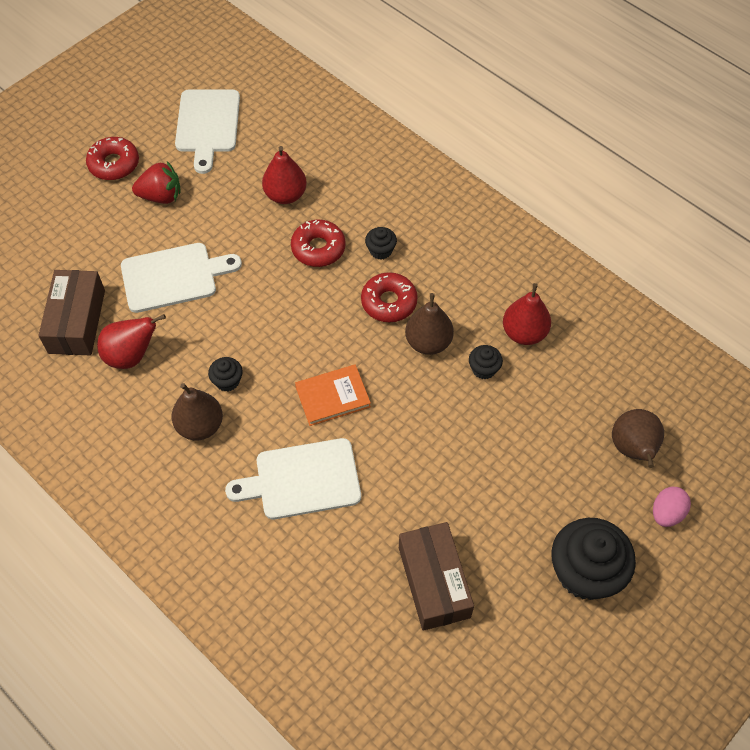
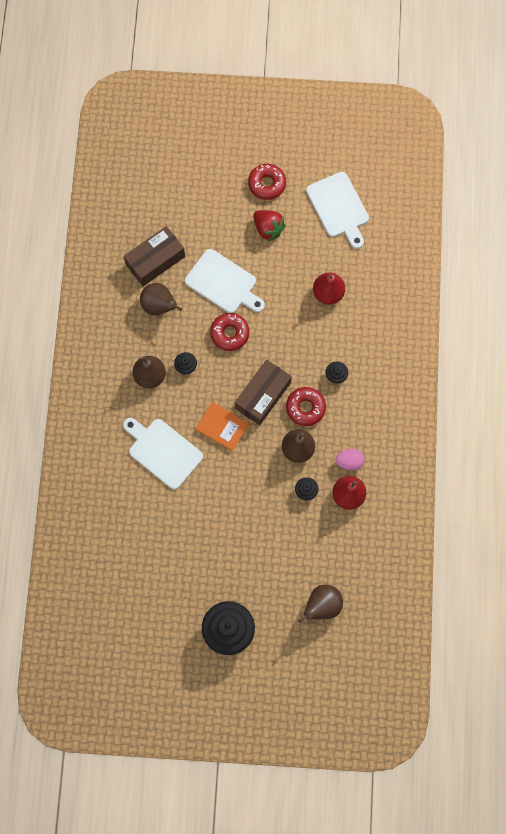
camera: 50 degrees right, 15 degrees up
(131, 356) = (159, 306): red pear -> brown pear
(207, 125) = (338, 208): white cutting board -> white cutting board turned 75 degrees counterclockwise
(318, 248) = (308, 341): red donut -> red donut (229, 333)
(434, 582) = (162, 559): brown box -> brown box (263, 395)
(666, 513) = (297, 649): pink egg -> pink egg (349, 461)

